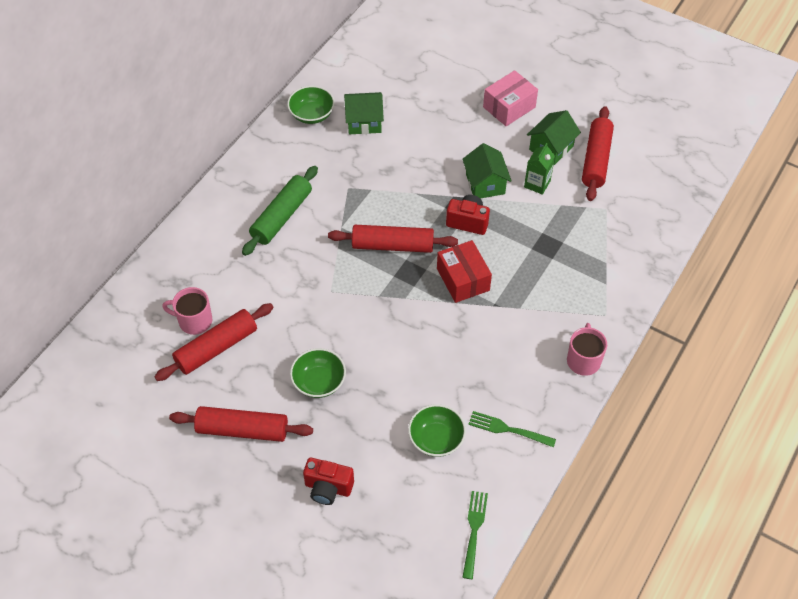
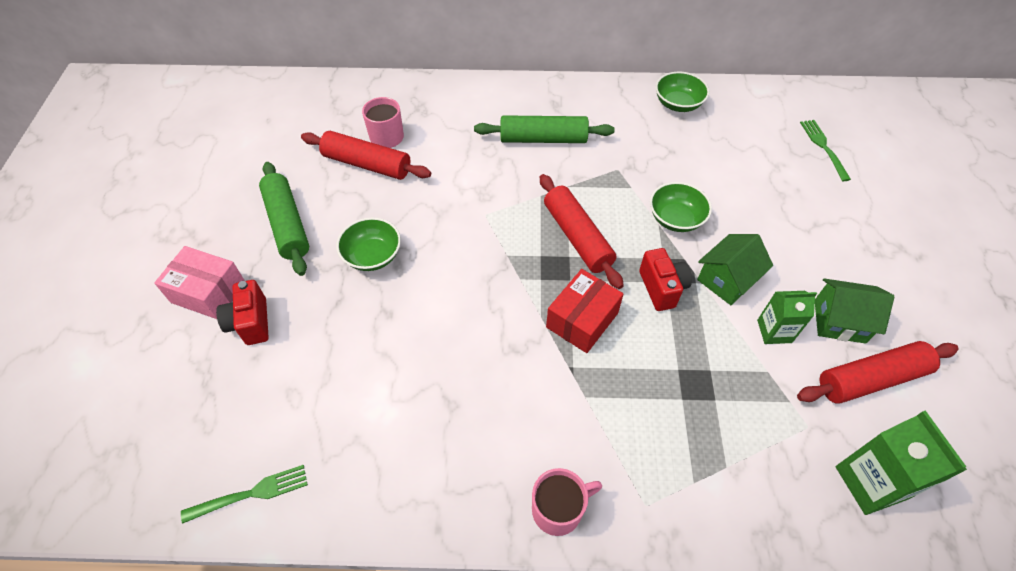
camera: 60 degrees right, 0 degrees up
(242, 430) = (287, 224): red rolling pin -> green rolling pin
(364, 122) = (707, 143): green house -> none
(436, 439) = (356, 394): green bowl -> green bowl (675, 219)
(508, 429) = (407, 466): green fork -> green fork (824, 148)
(509, 107) = (853, 252): pink box -> pink box (208, 292)
(652, 203) = (871, 482): none -> green carton

